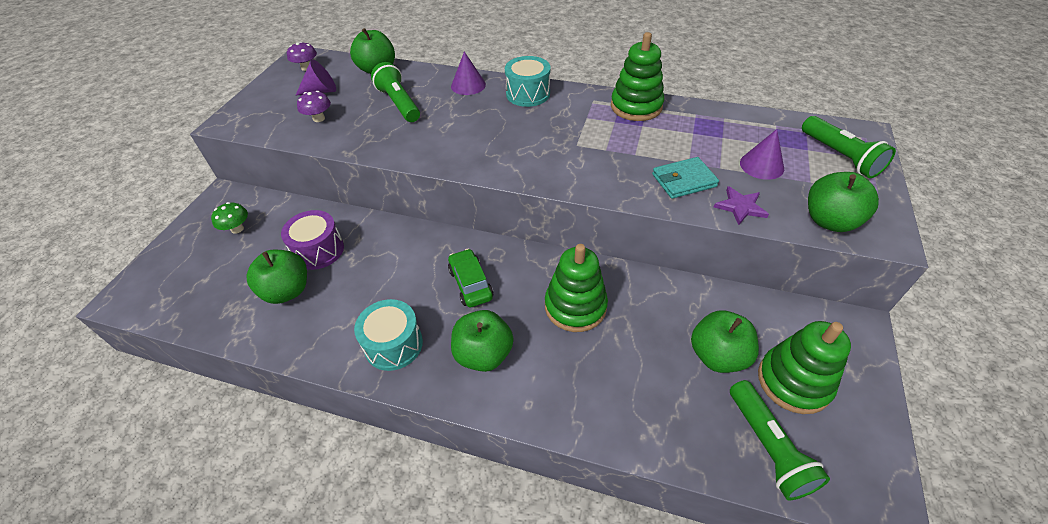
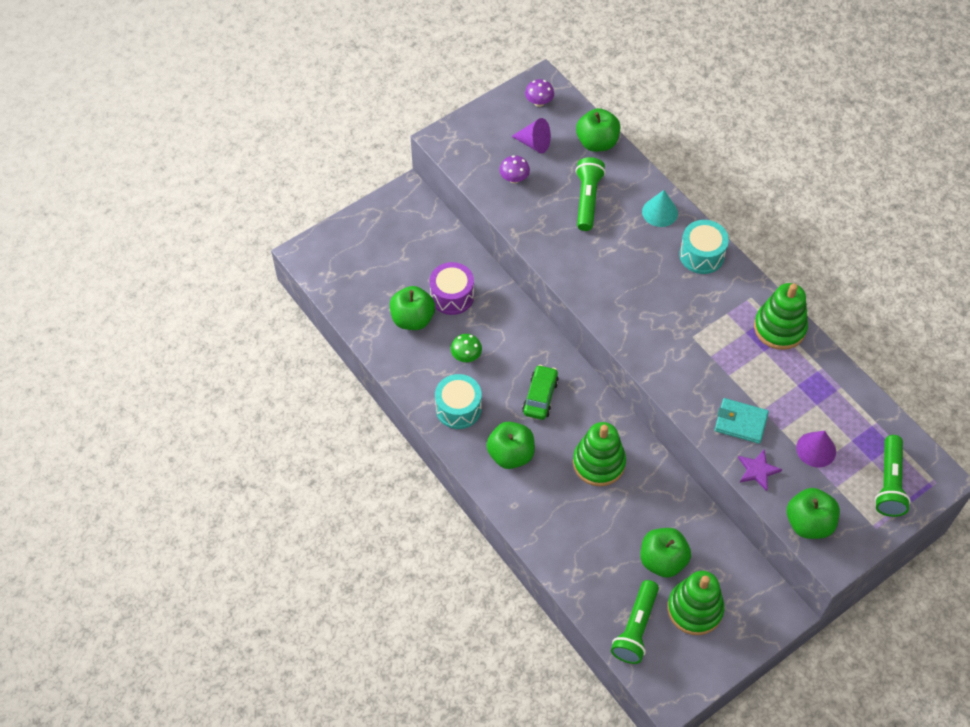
camera: 35 degrees right, 10 degrees up
(237, 229) = (404, 236): green mushroom -> green mushroom (466, 356)
(468, 85) = (660, 212): purple cone -> turquoise cone

